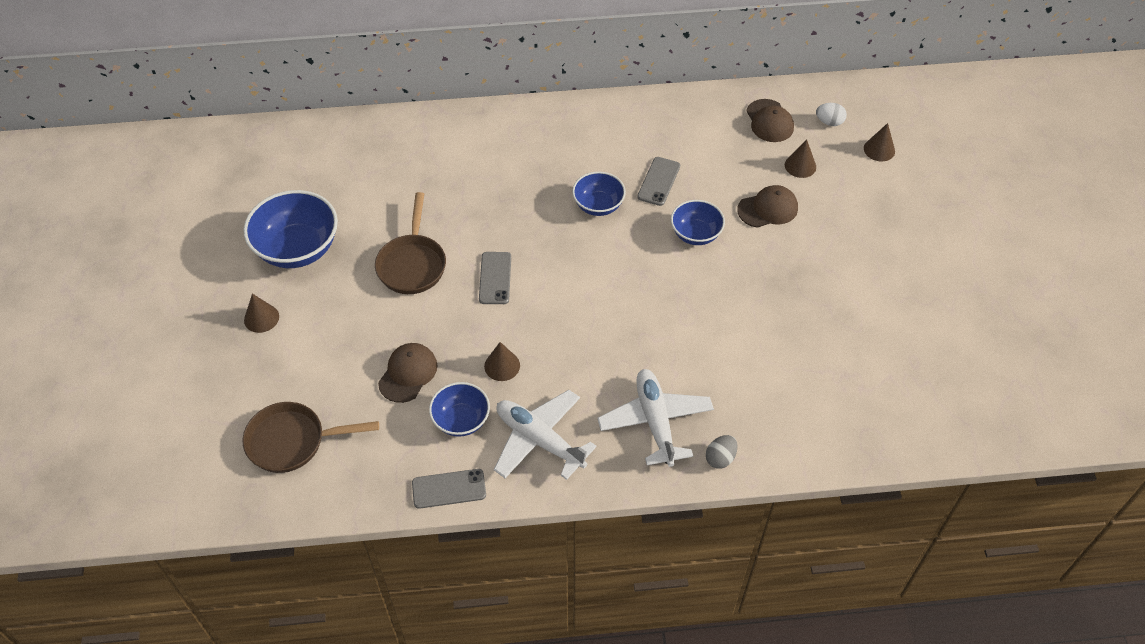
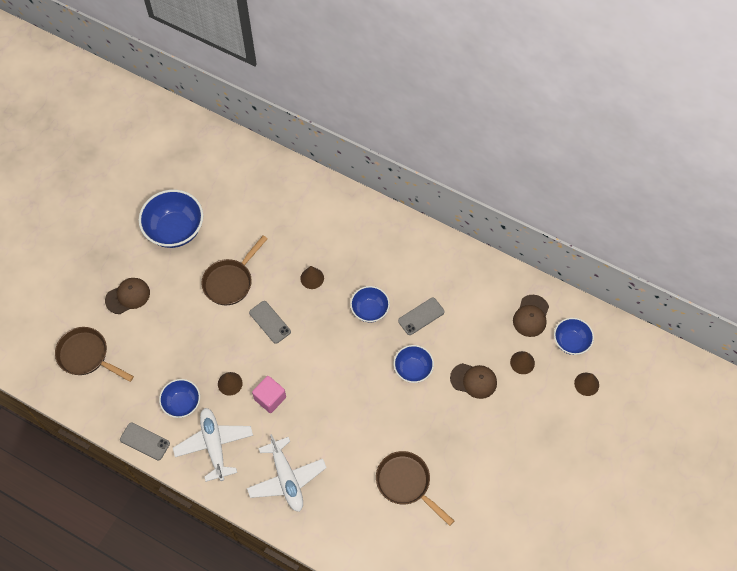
camera: 35 degrees right, 10 degrees up
(261, 318) = (124, 265): brown cone -> brown cone (312, 278)
(408, 373) = (175, 354): brown cap -> brown cap (128, 296)
(495, 278) = (270, 322): grey phone -> grey phone turned 75 degrees counterclockwise
(563, 353) = (270, 398): none -> pink cube
(655, 422) = (286, 478): white plane -> white plane turned 135 degrees clockwise
(720, 458) = (304, 527): grey egg -> none
(790, 345) = (406, 483): none -> brown pan
(829, 122) = (571, 342): white egg -> blue bowl

